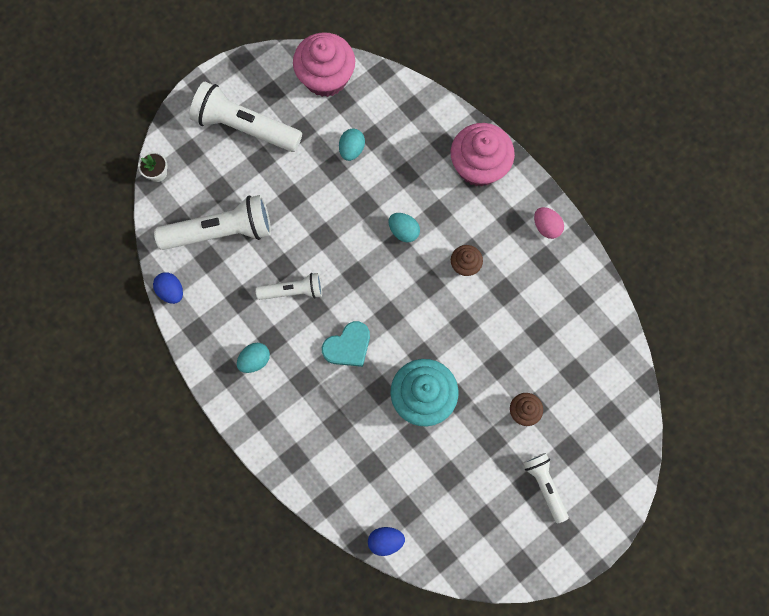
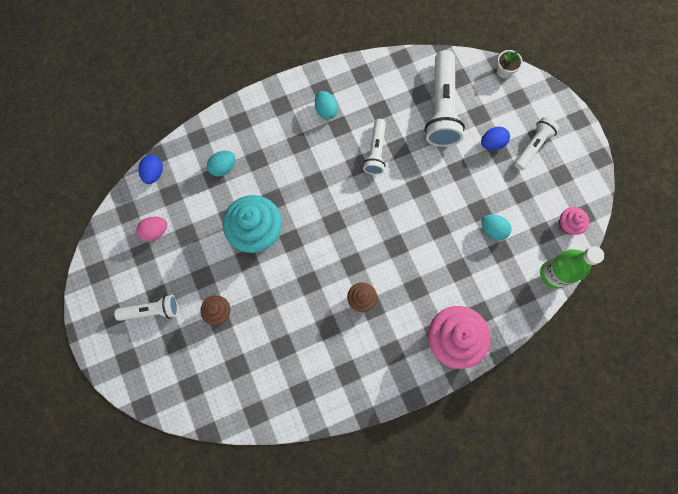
camera: 105 degrees right, 0 degrees up
(171, 291) = (400, 62): blue egg -> blue egg (492, 143)
(245, 127) = (532, 146): white flashlight -> white flashlight, size x0.57
(326, 77) = (568, 225): pink cupcake -> pink cupcake, size x0.50
(348, 346) = (317, 183): turquoise heart -> none
(383, 82) = (553, 274): none -> green bottle
(403, 231) = (406, 254): turquoise egg -> turquoise egg (223, 167)
(546, 227) = (378, 384): pink egg -> pink egg (155, 231)

